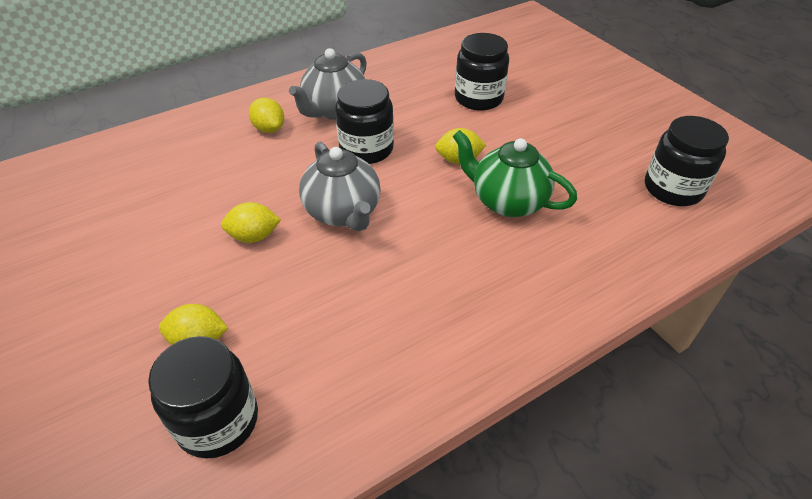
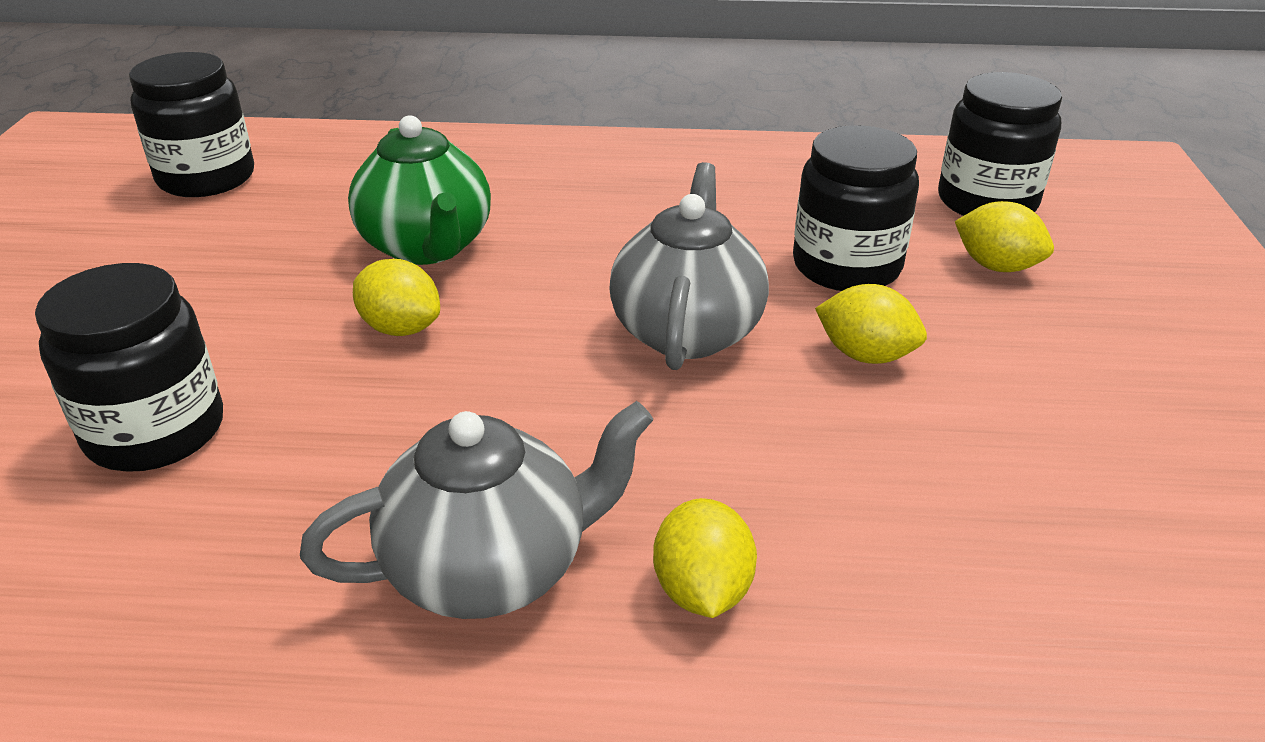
camera: 145 degrees left, 10 degrees down
(366, 149) = (531, 423): black jar -> black jar (846, 266)

